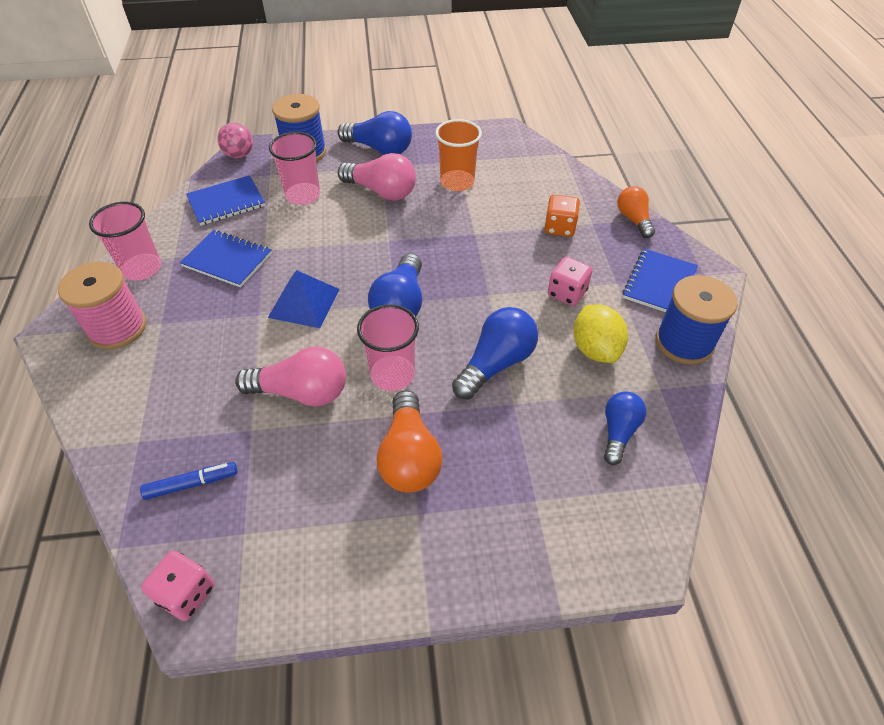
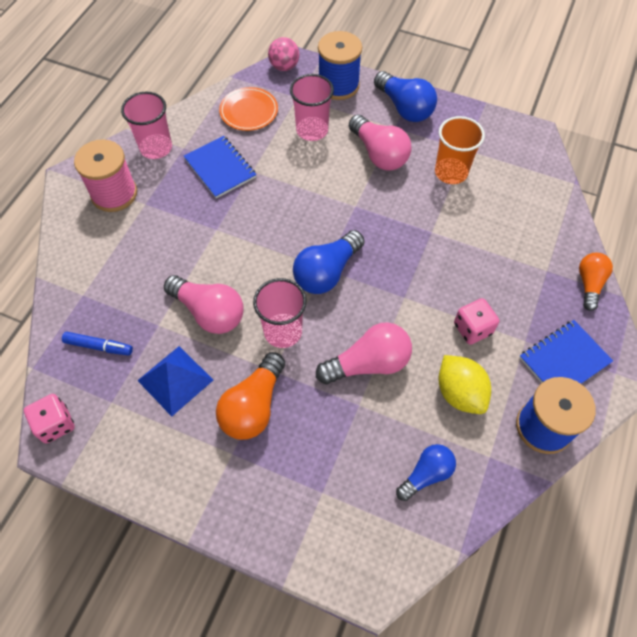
camera: 30 degrees right, 10 degrees up
(226, 202) = (249, 111): blue notebook -> orange plate
(304, 303) = (254, 235): blue pyramid -> blue pyramid (175, 380)
(496, 363) = (368, 363): blue light bulb -> pink light bulb
(559, 228) = (512, 261): orange dice -> none
(595, 349) = (459, 393): yellow lemon -> yellow lemon turned 45 degrees counterclockwise

